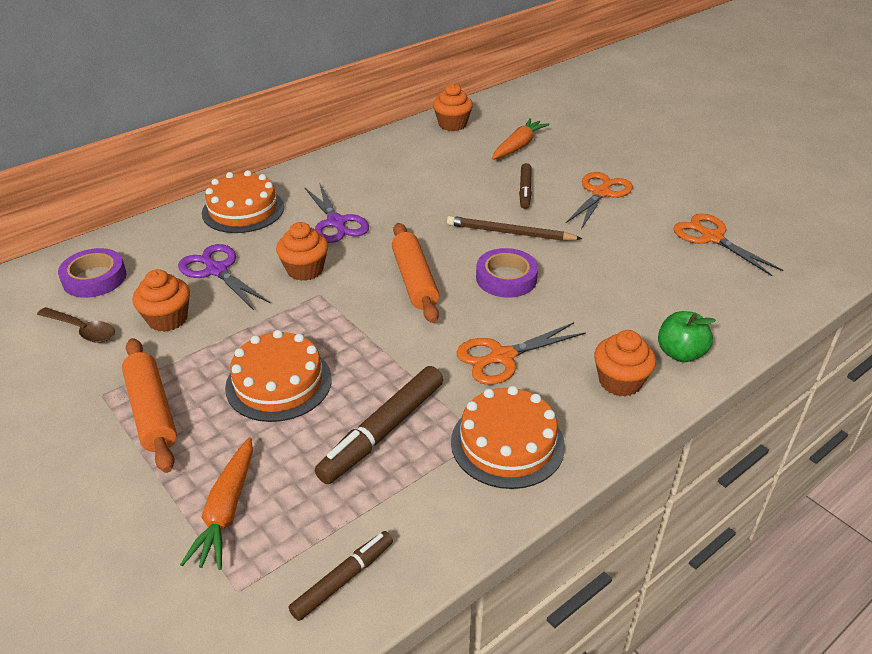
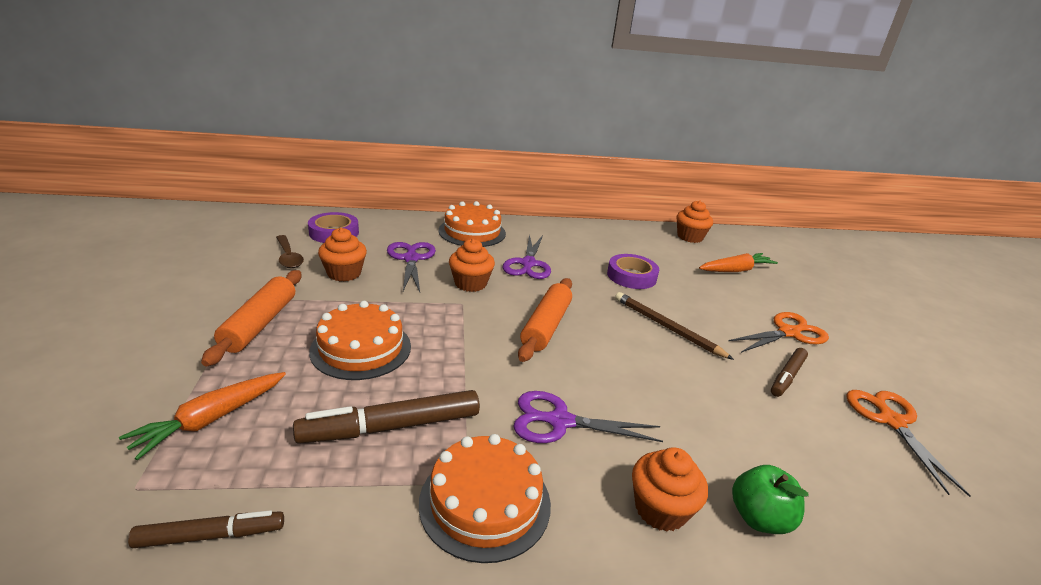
camera: 30 degrees right, 10 degrees down
(502, 357) = (560, 421): orange scissors -> purple scissors
(506, 278) = (629, 360): purple tape -> purple tape (631, 276)
(525, 190) = (712, 302): brown marker -> brown marker (787, 376)

